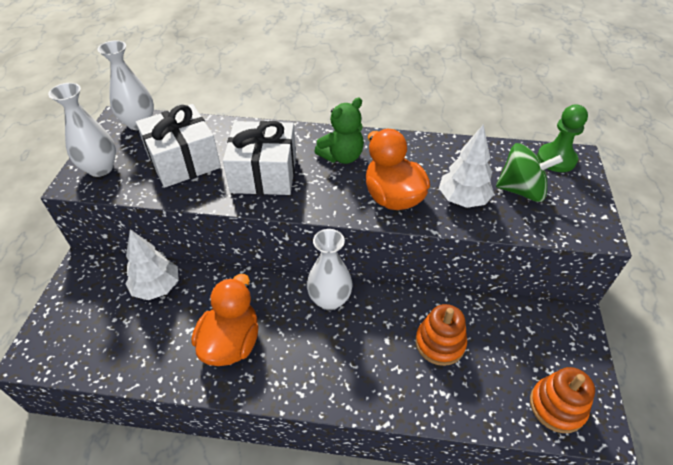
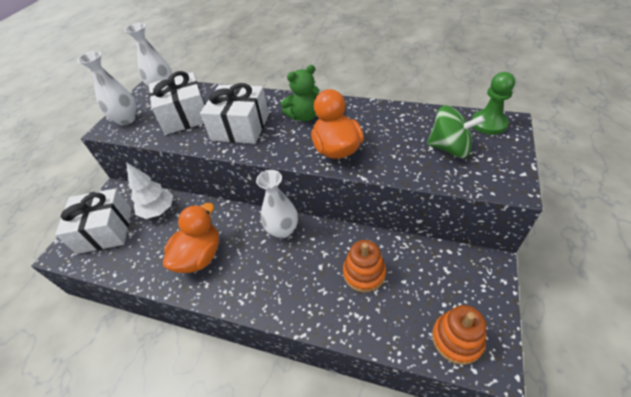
camera: 15 degrees right, 0 degrees up
(87, 320) = (105, 230): none -> white gift
(463, 200) = (395, 153): white tree -> none

